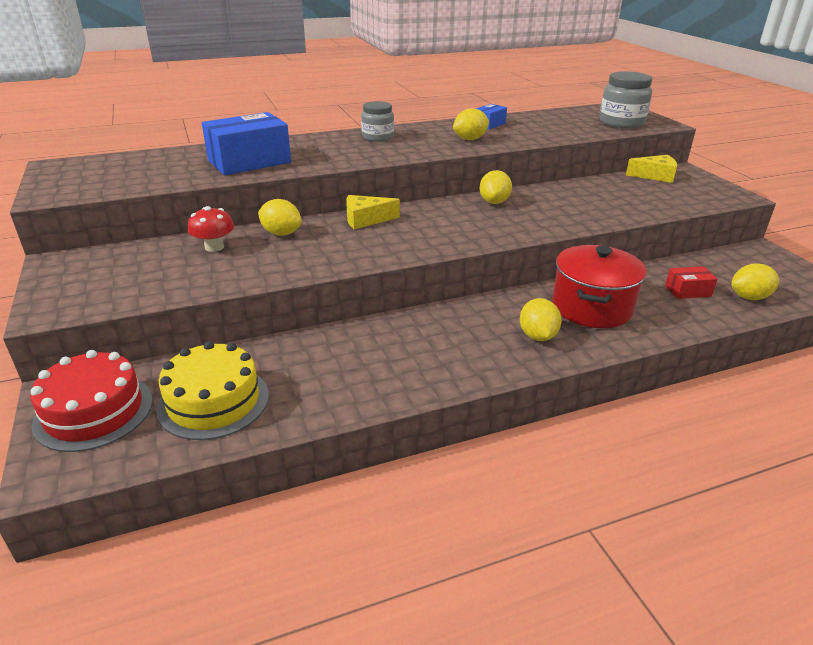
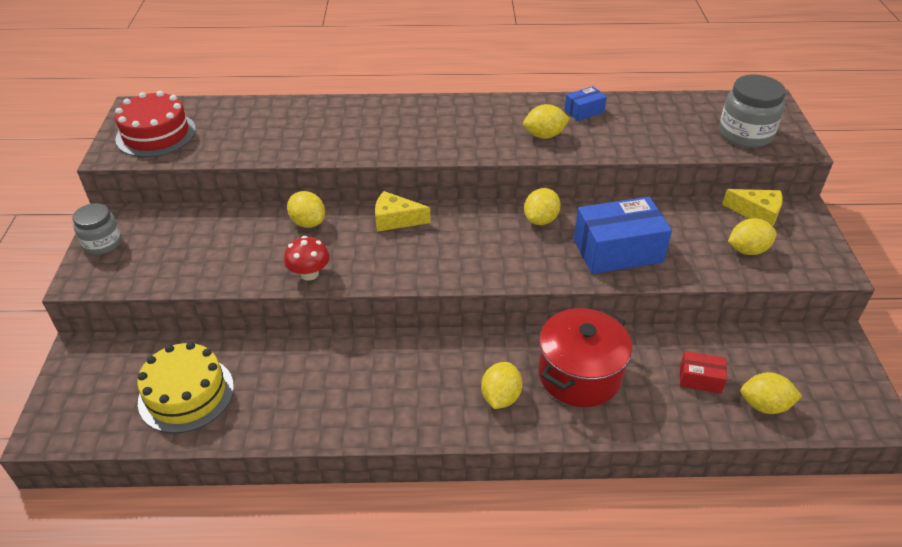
camera: 20 degrees right, 10 degrees up
(94, 411) = (96, 378): red cake -> red cake (156, 134)
(214, 247) = (241, 229): red mushroom -> red mushroom (309, 274)
(249, 162) = (302, 134): blue box -> blue box (617, 251)
(377, 137) = (449, 115): grey jar -> grey jar (102, 243)
(668, 195) = (747, 250): none -> yellow lemon

